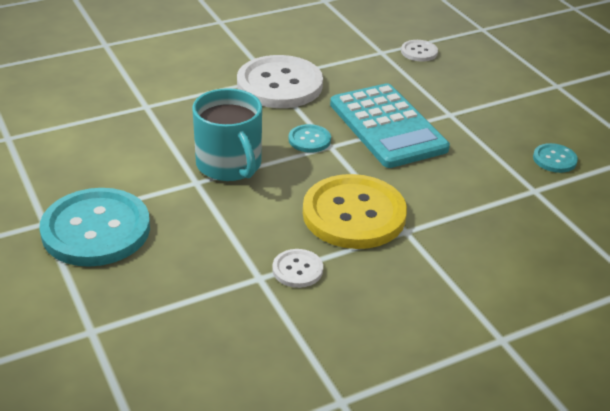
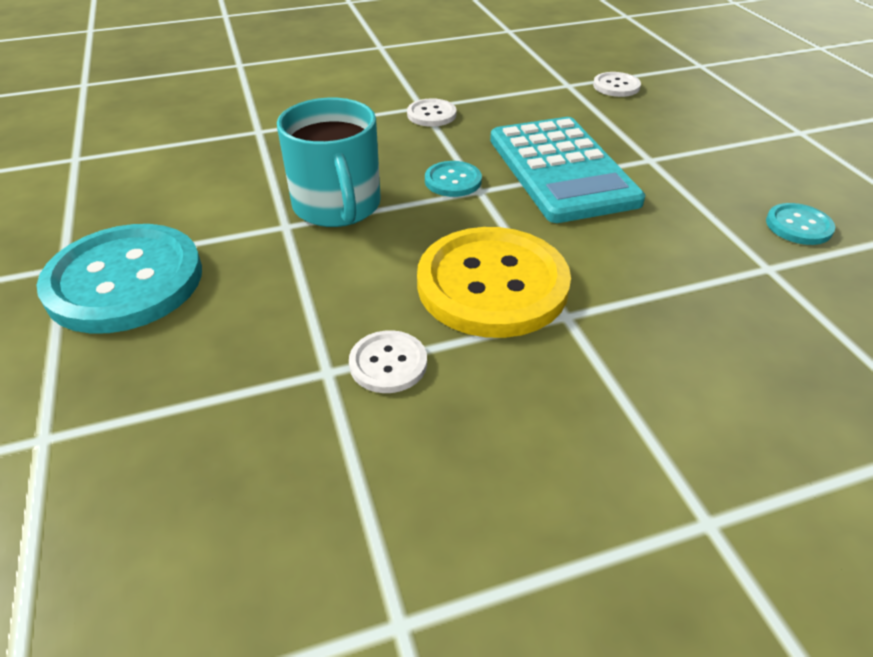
camera: 10 degrees right, 5 degrees up
(279, 85) = (431, 114): white button -> white button, size x0.46

